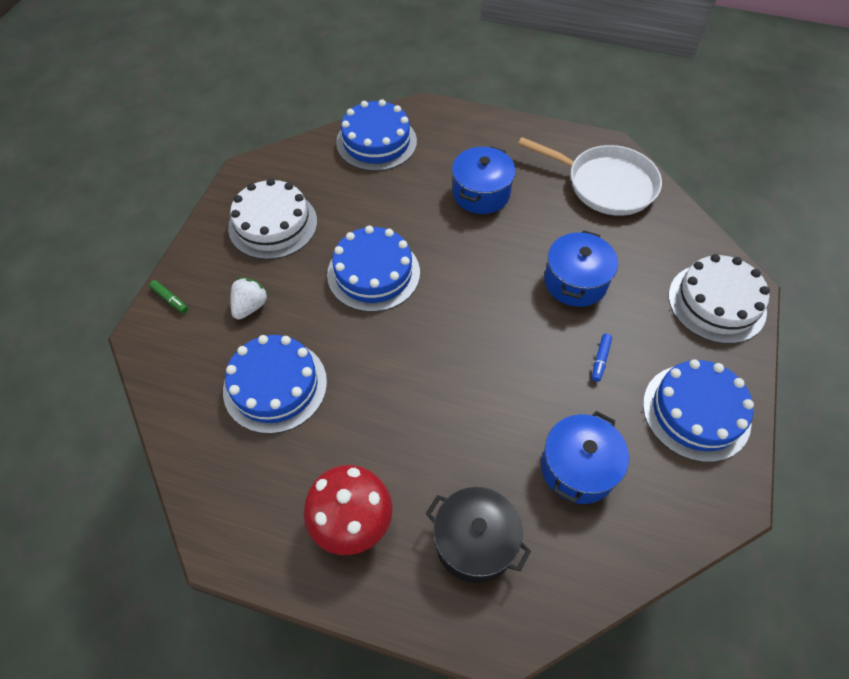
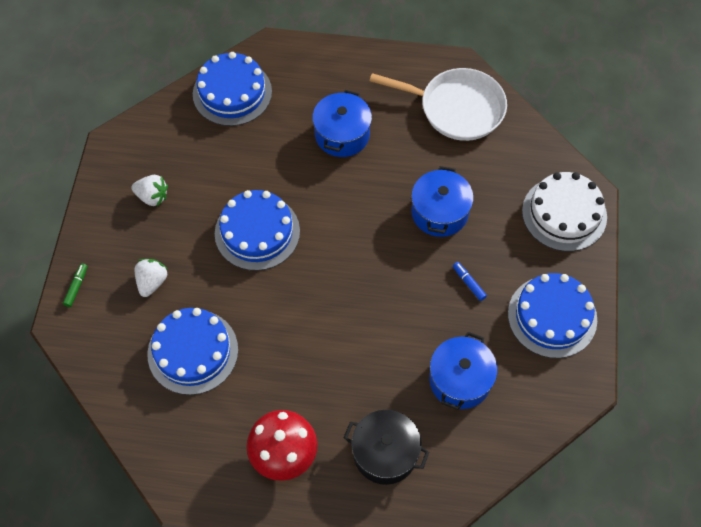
camera: 10 degrees left, 5 degrees up
(170, 299) = (76, 287): green marker -> green marker turned 105 degrees counterclockwise
(273, 224) = (152, 197): white cake -> white strawberry
(600, 360) = (469, 283): blue marker -> blue marker turned 135 degrees clockwise

